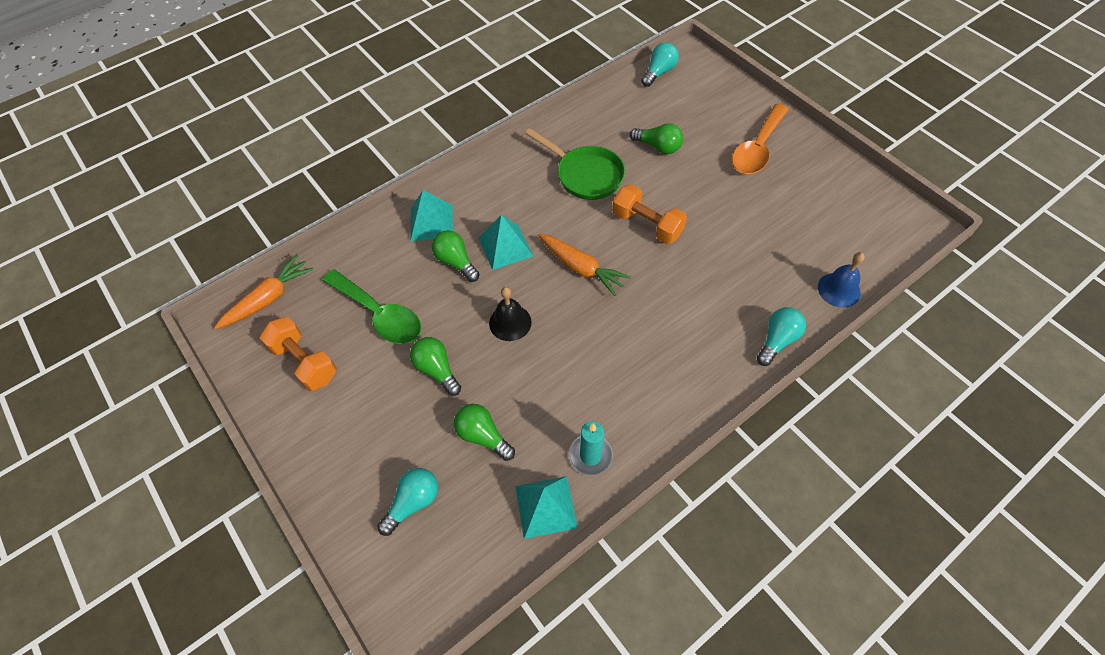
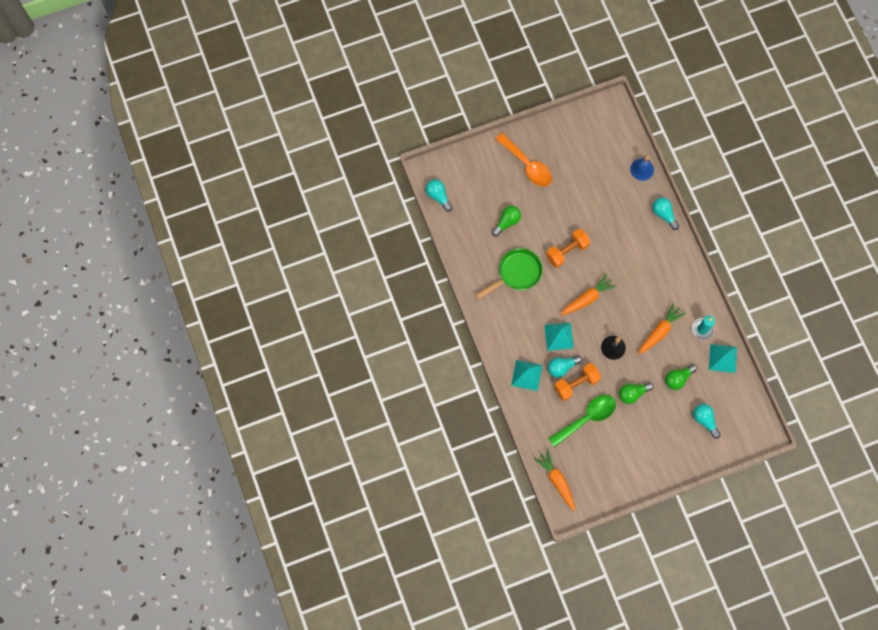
camera: 75 degrees left, 15 degrees up
(304, 362) = (607, 464): orange dumbbell -> orange dumbbell (576, 384)
(456, 262) = (561, 367): green light bulb -> turquoise light bulb
(562, 385) = (659, 331): none -> orange carrot

